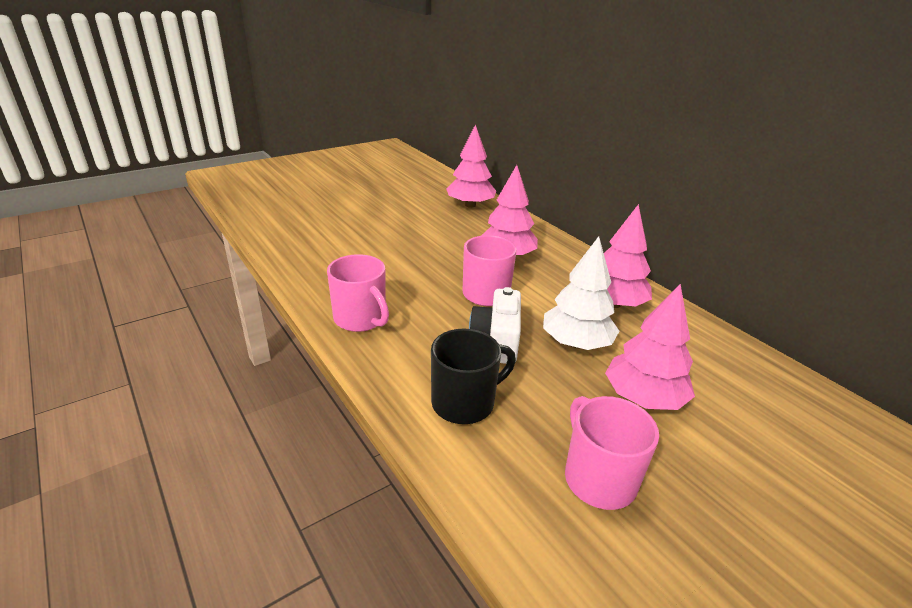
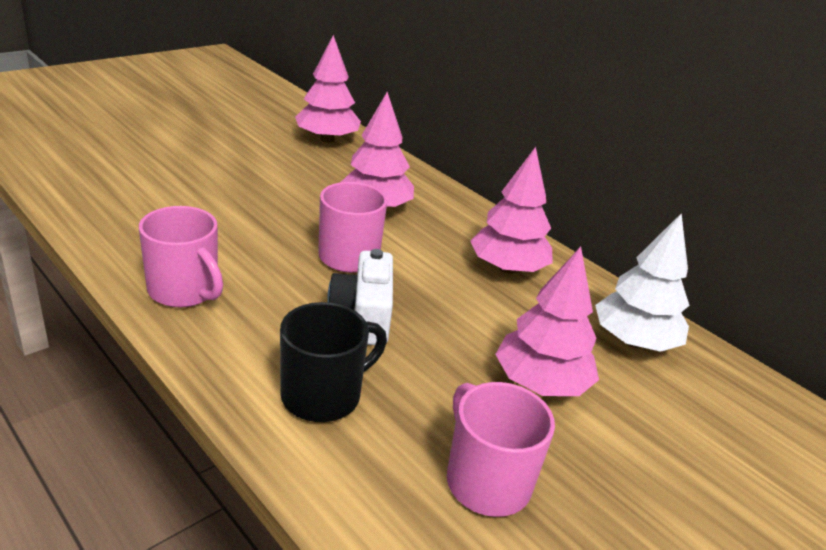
camera: 10 degrees left, 0 degrees up
(576, 343) = (461, 318): white tree -> white tree (633, 341)

